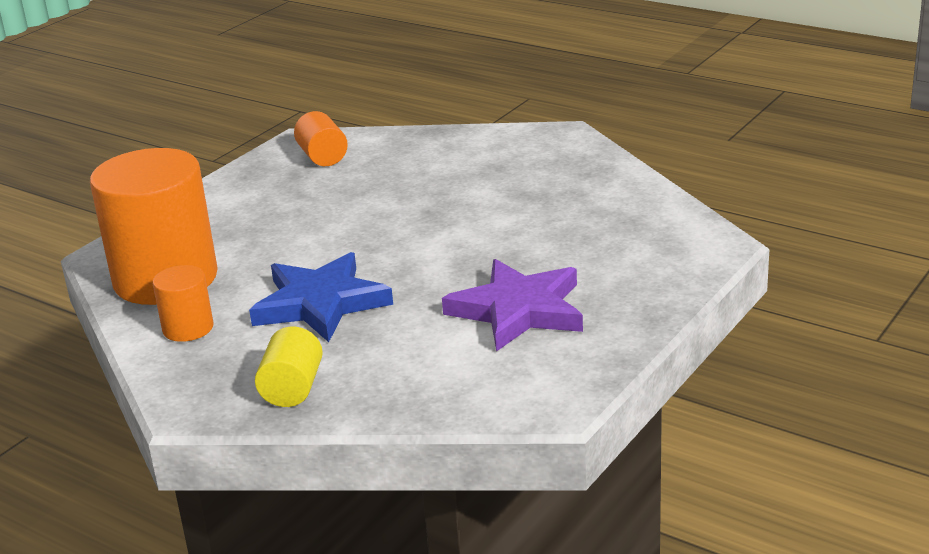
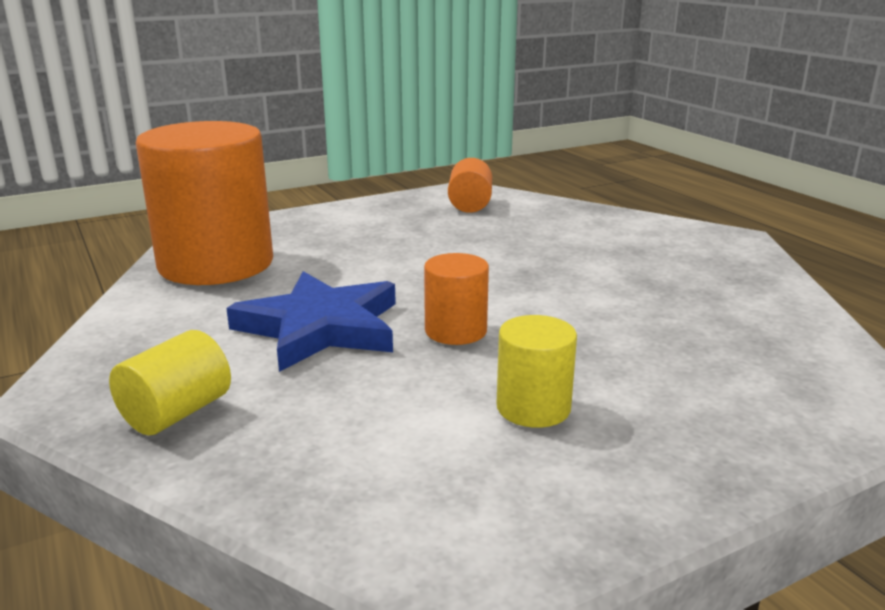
camera: 25 degrees right, 5 degrees down
(188, 328) = (172, 312): orange cylinder -> orange cylinder (456, 331)
(518, 310) = (533, 407): purple star -> yellow cylinder

